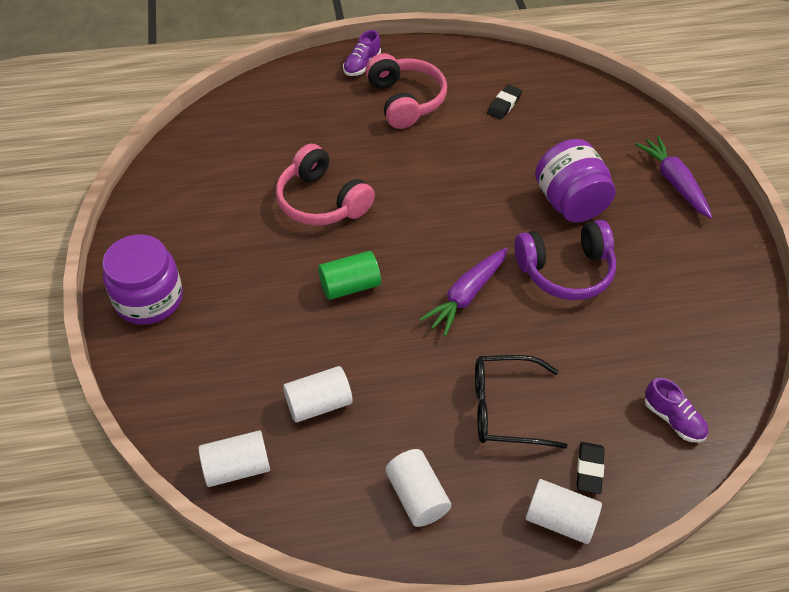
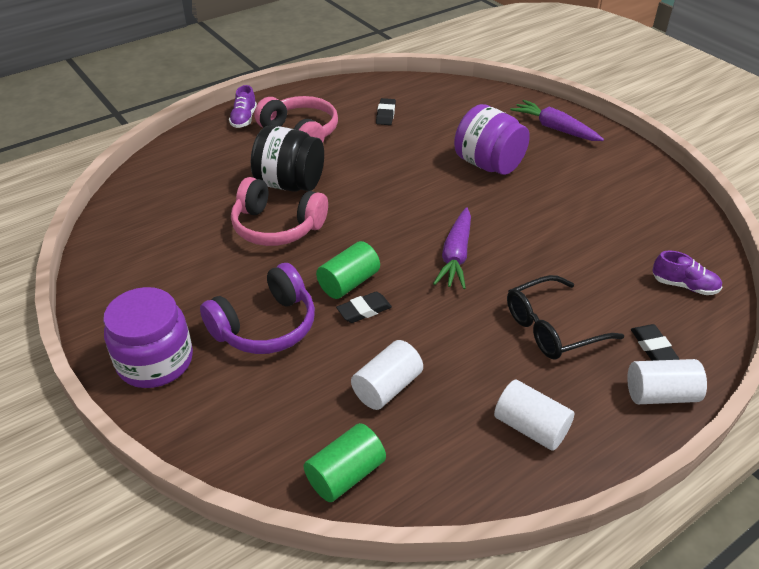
camera: 25 degrees left, 10 degrees down
(237, 467) = (345, 474): white cylinder -> green cylinder
(346, 320) = (364, 310): none -> black eraser
(361, 157) = (290, 184): none -> black jar
(565, 270) = (521, 211): purple headphones -> purple headphones (265, 326)

